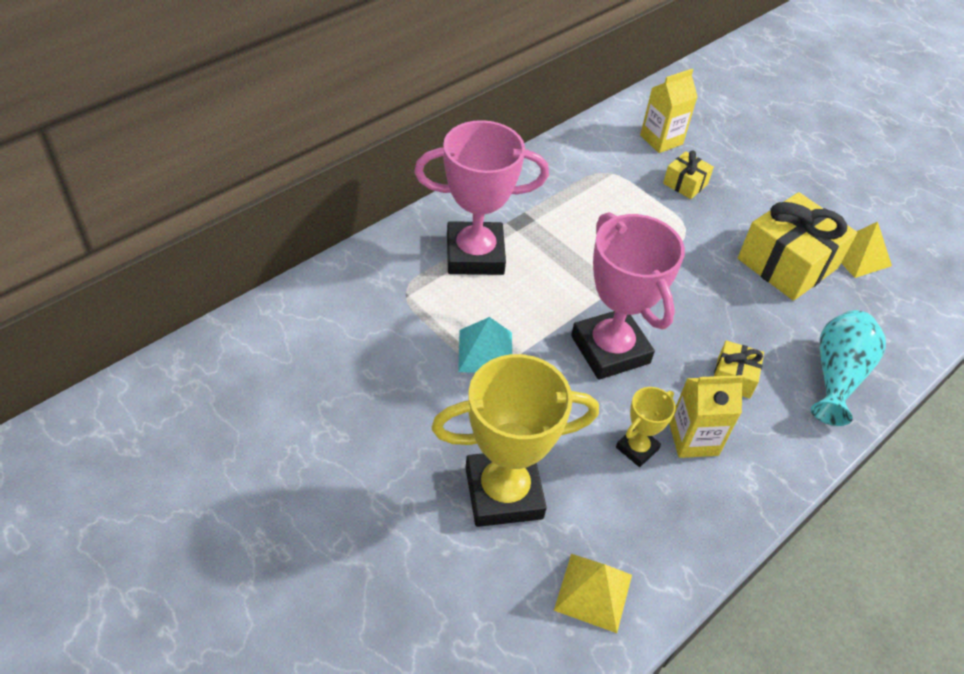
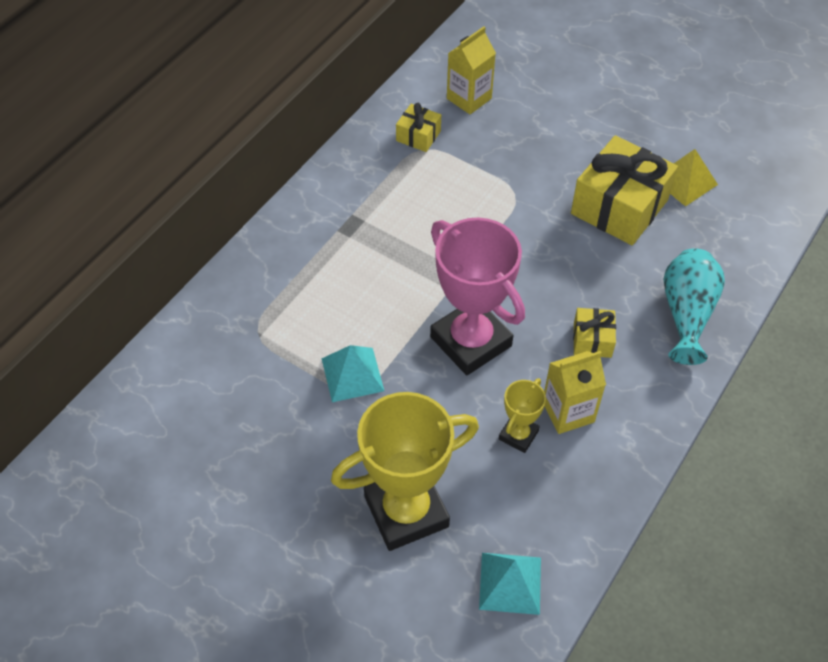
camera: 10 degrees left, 5 degrees up
(475, 254) = (315, 274): pink trophy -> none
(593, 592) = (510, 583): yellow pyramid -> turquoise pyramid
(685, 184) = (503, 143): yellow gift -> yellow gift (418, 136)

